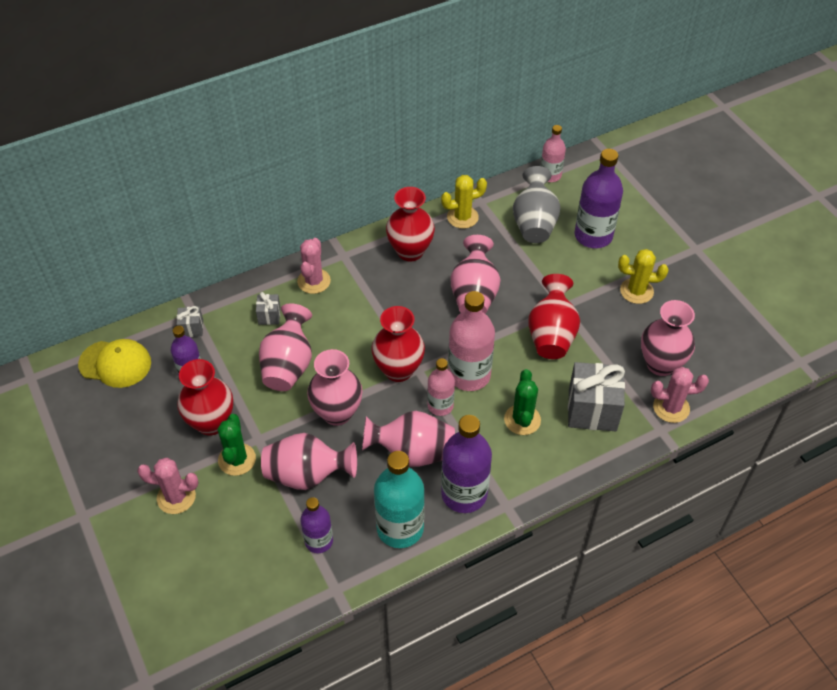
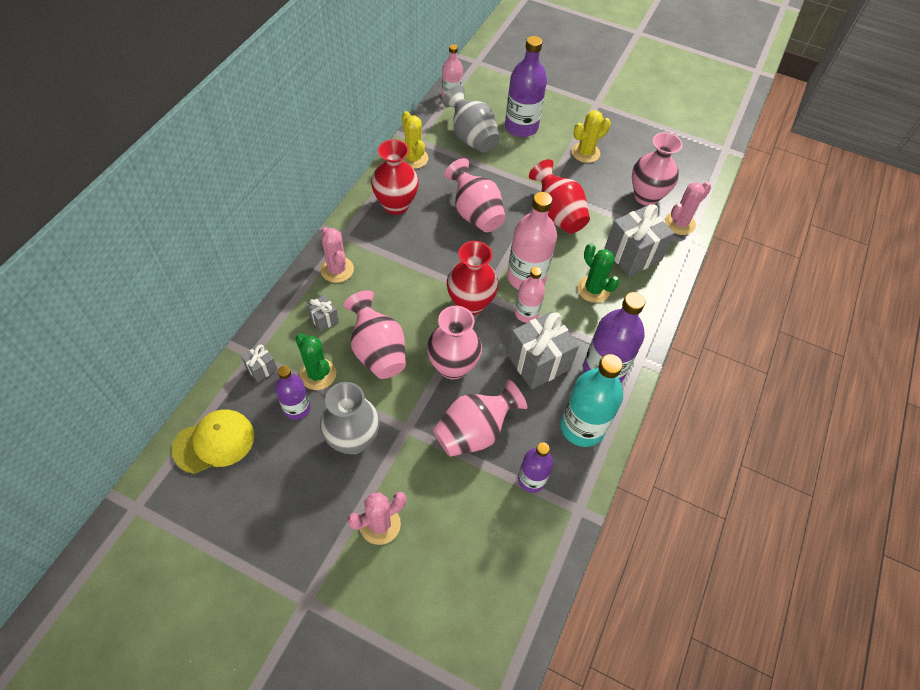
camera: 40 degrees left, 5 degrees up
(211, 422) = (353, 439): red vase -> grey vase
(237, 459) = (404, 457): green cactus -> green cactus (318, 374)
(412, 452) = (538, 362): pink vase -> grey gift
(462, 217) = (413, 158): yellow cactus -> yellow cactus turned 60 degrees counterclockwise

